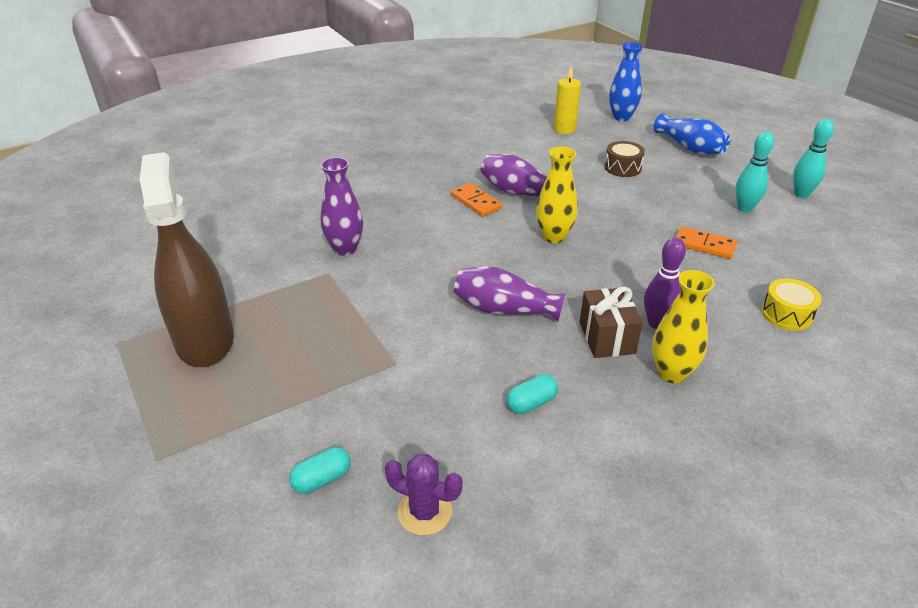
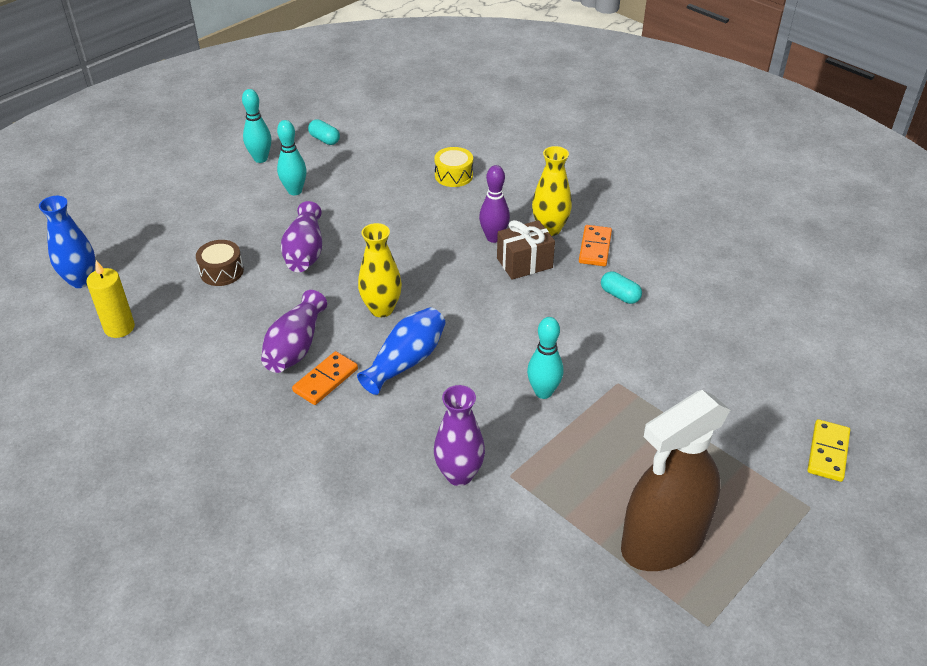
camera: 105 degrees left, 5 degrees up
(204, 509) = (827, 452): none -> yellow domino
(322, 479) = (759, 393): turquoise capsule -> turquoise capsule (324, 139)
(408, 310) = (543, 392): none -> turquoise bowling pin
(424, 512) = (748, 332): purple cactus -> none
(504, 309) = (514, 327): purple vase -> purple vase (305, 252)
(690, 148) = (167, 225): blue vase -> blue vase (406, 361)
(704, 245) = (367, 214): orange domino -> orange domino (595, 248)

